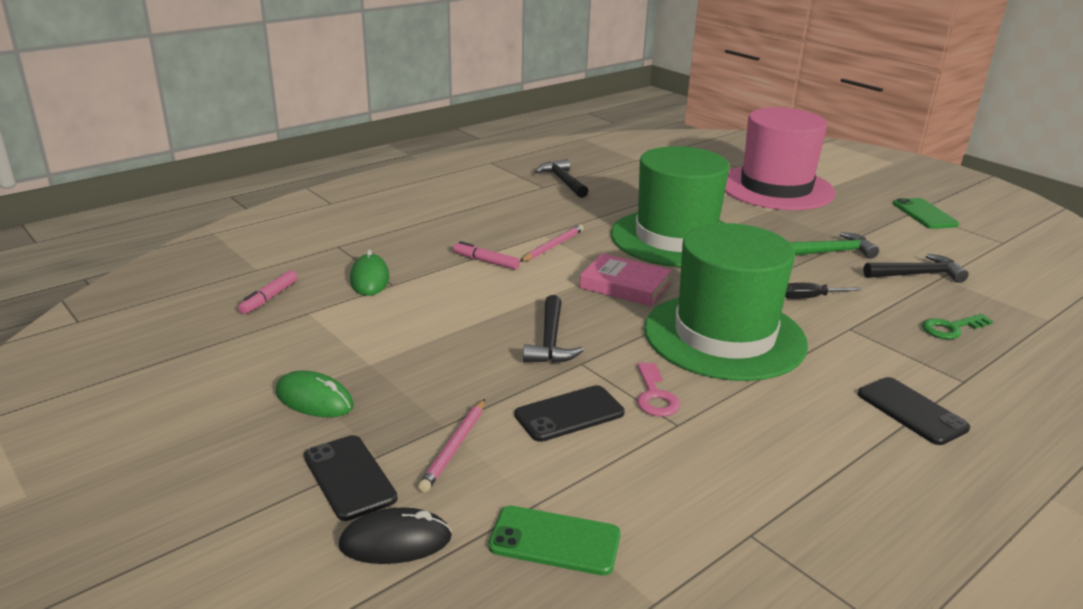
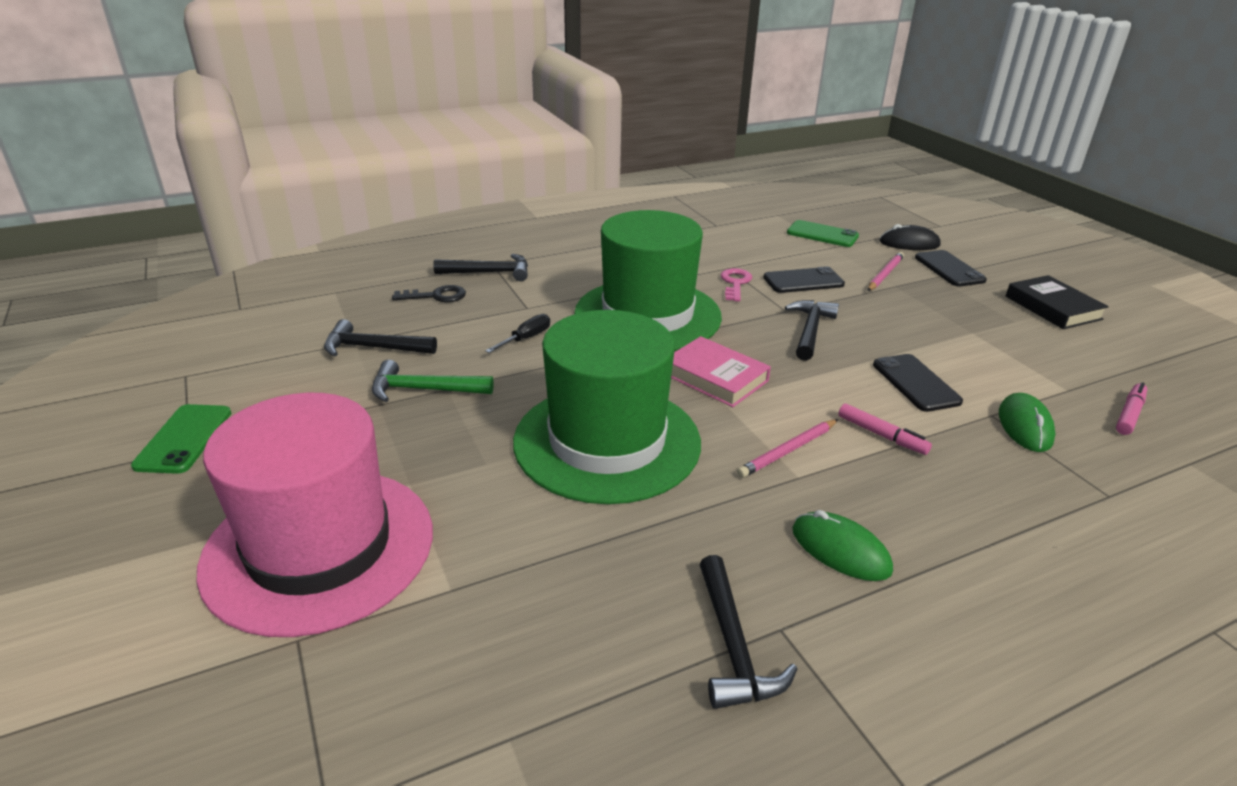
camera: 165 degrees left, 5 degrees up
(239, 417) = (1053, 308): none -> black book
(314, 399) = (1002, 312): green mouse -> green mouse (840, 550)
(810, 298) = (526, 338): black screwdriver -> black screwdriver turned 60 degrees counterclockwise
(911, 411) = (558, 255): black phone -> black phone (916, 383)
(948, 367) = (489, 273): none -> black hammer
(951, 328) = (436, 296): green key -> black key

